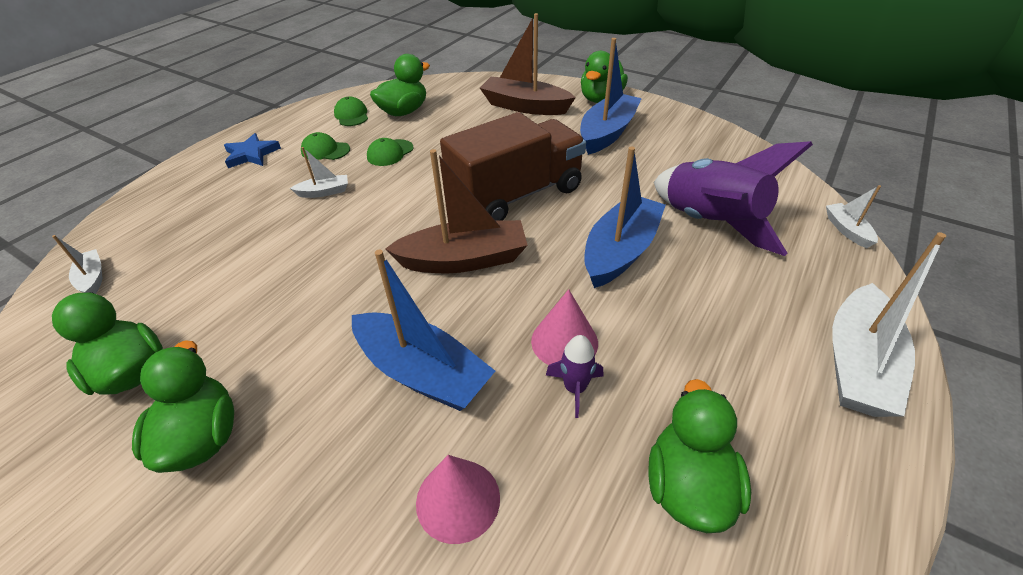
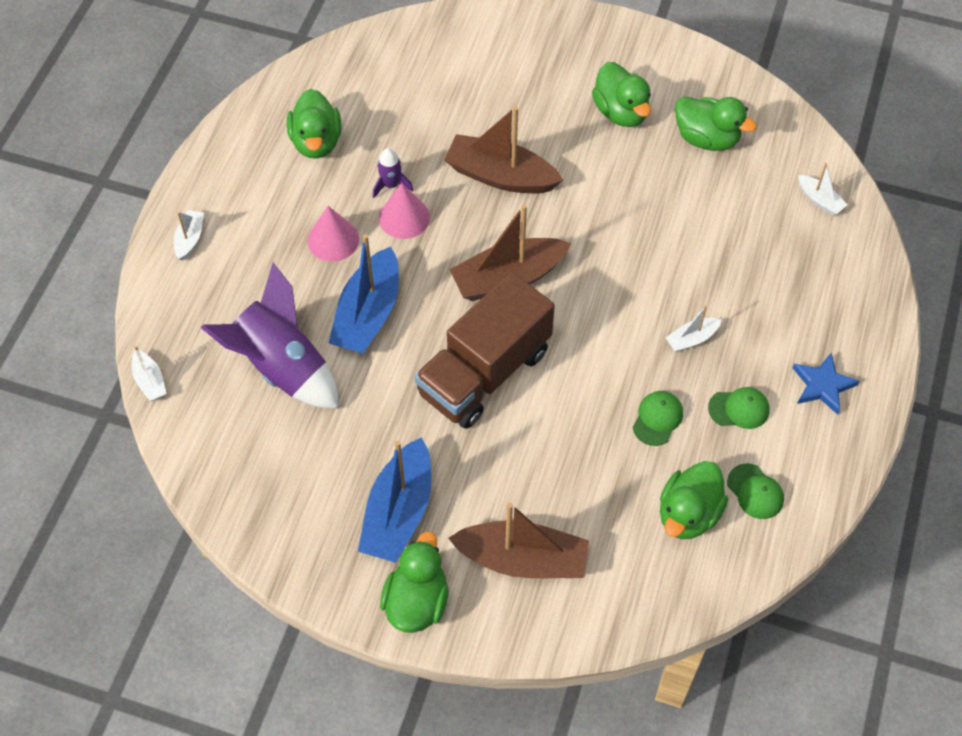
camera: 165 degrees right, 15 degrees up
(422, 372) = (500, 176): blue boat -> brown boat
(458, 499) = (448, 111): pink cone -> pink cone (333, 240)
(857, 364) = (190, 239): white boat -> white boat, size x0.48

